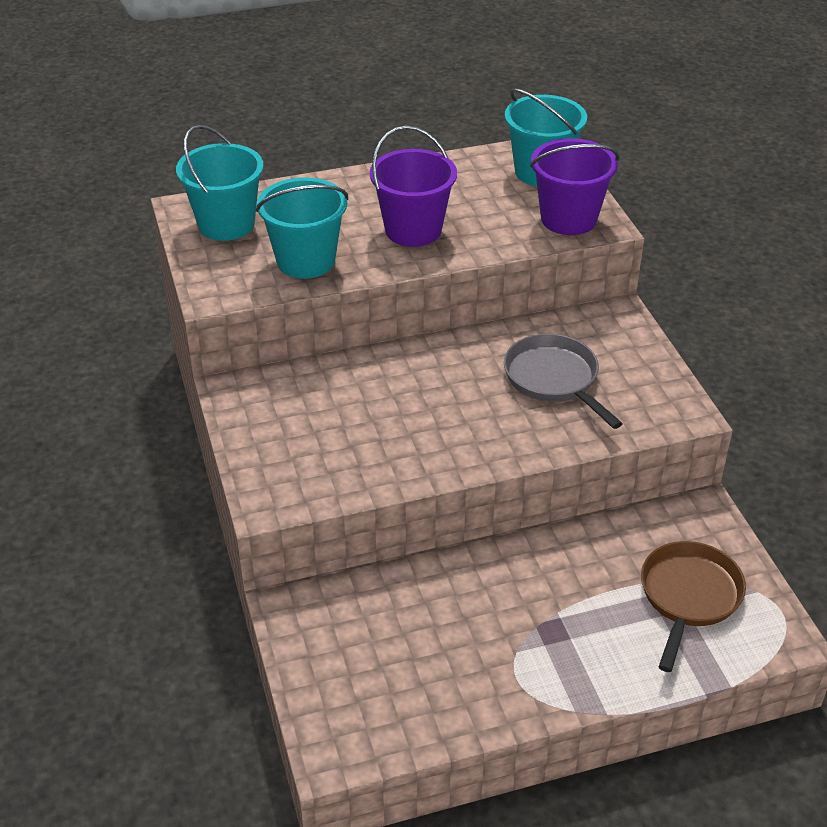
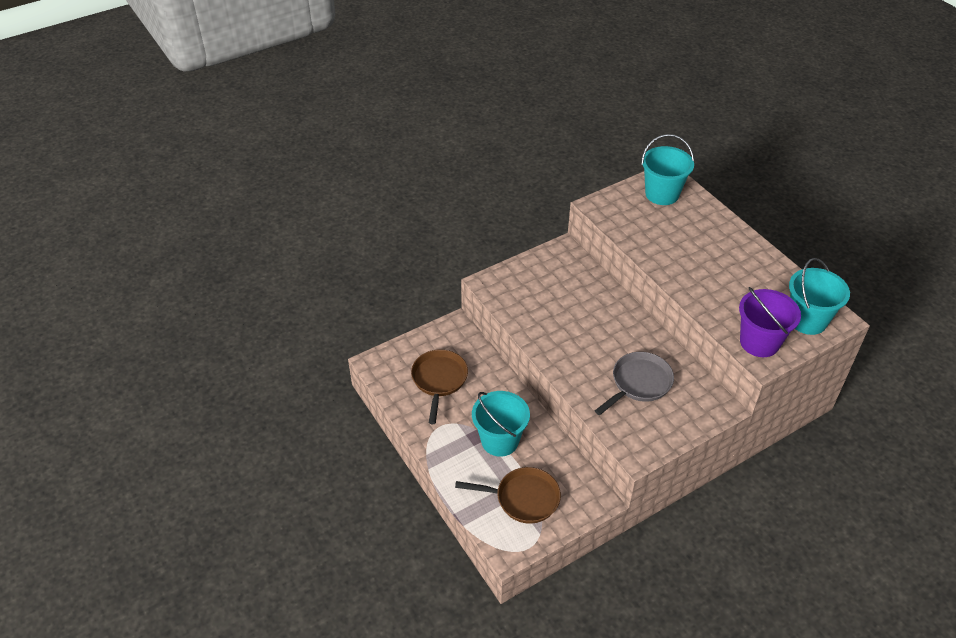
camera: 75 degrees right, 5 degrees up
(306, 261) = (646, 233): turquoise bucket -> turquoise bucket (500, 440)
(411, 659) = (439, 380): none -> brown pan
(413, 230) = (702, 271): purple bucket -> none

